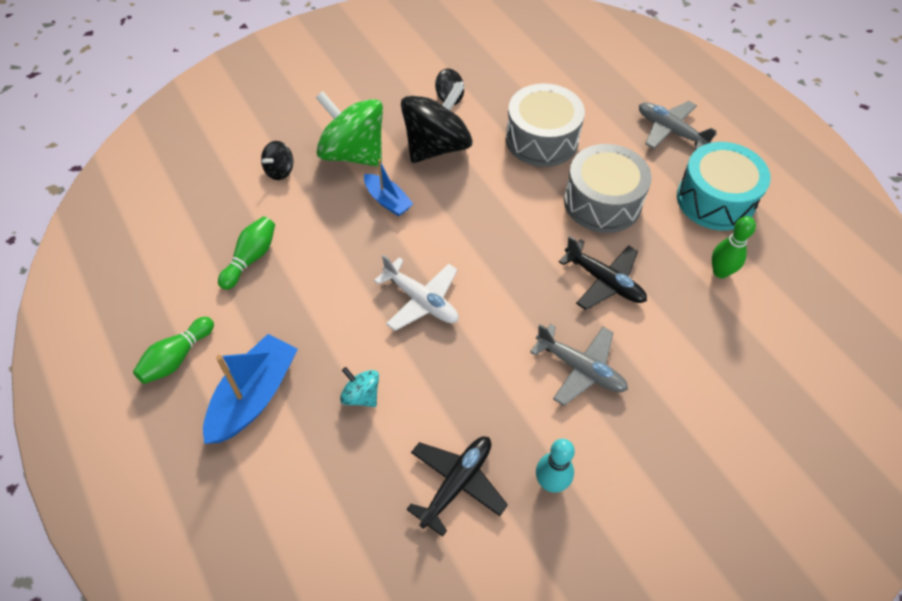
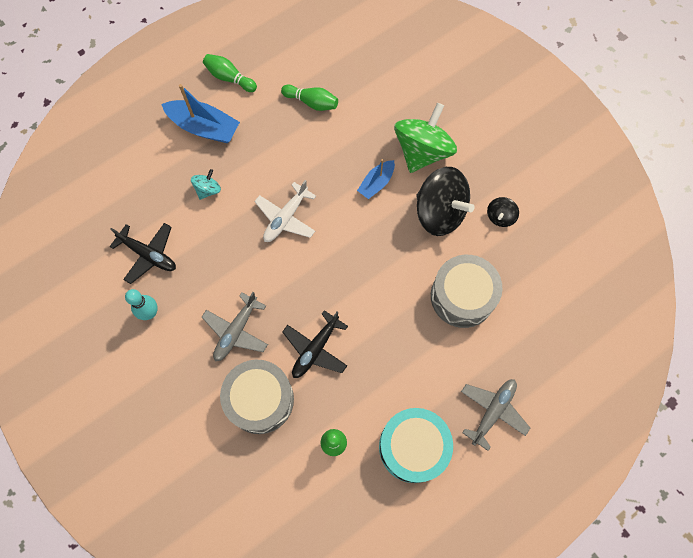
camera: 85 degrees right, 15 degrees up
(280, 171) = (396, 104): black spinning top -> none
(602, 202) = (397, 348): grey drum -> grey drum (260, 399)

